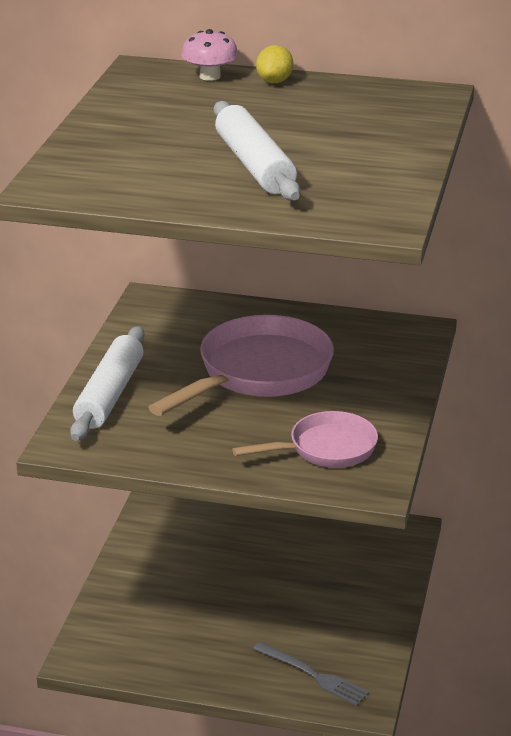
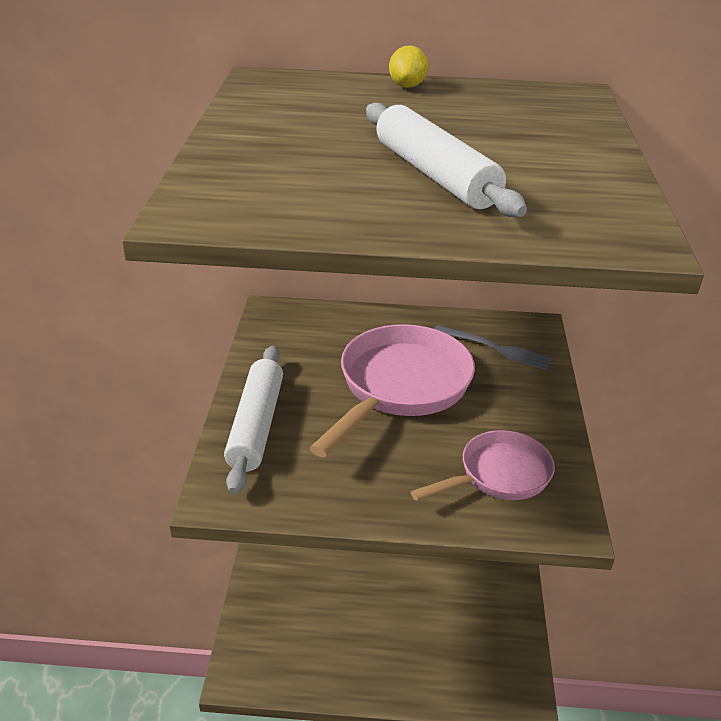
camera: 10 degrees left, 5 degrees up
(210, 76) = (337, 83): pink mushroom -> none
(313, 675) = (466, 667): grey fork -> grey fork (495, 348)

